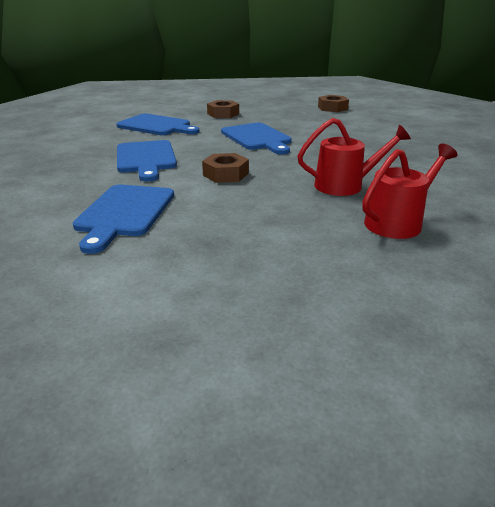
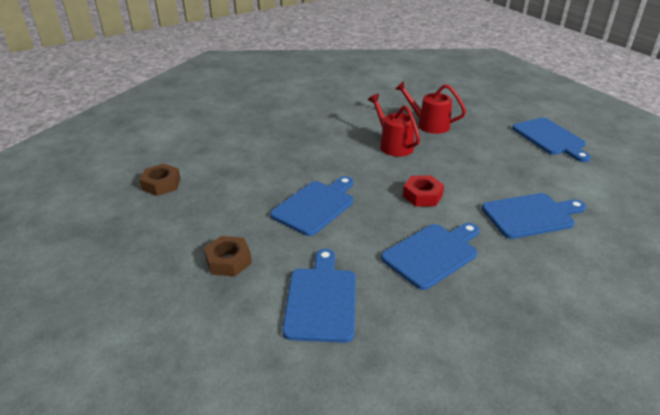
camera: 115 degrees left, 5 degrees up
(225, 174) = (422, 196): brown nut -> red nut
(281, 326) = (550, 138): none -> blue cutting board

